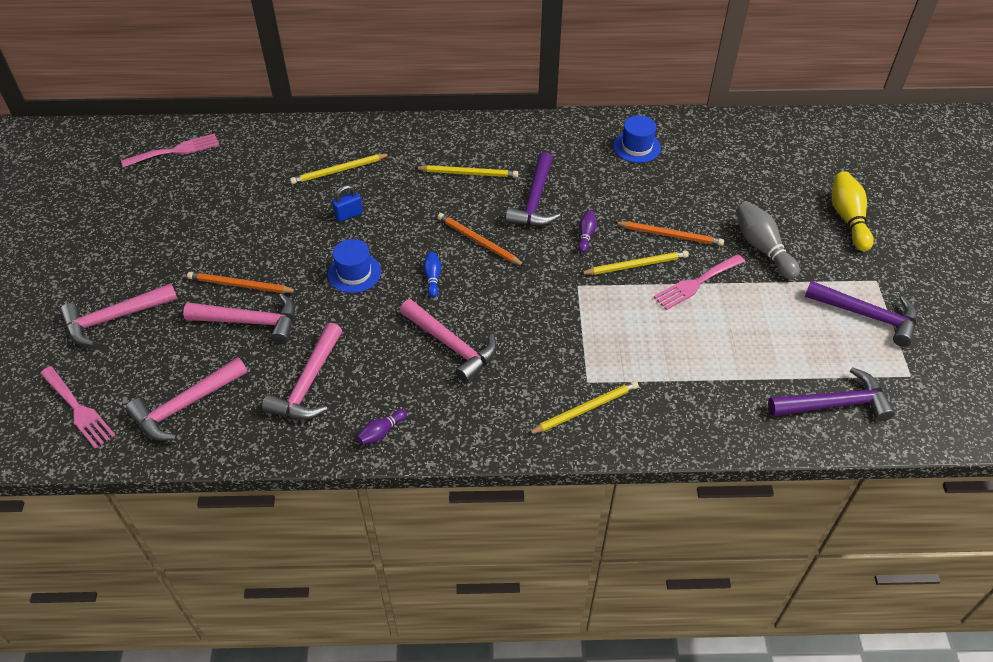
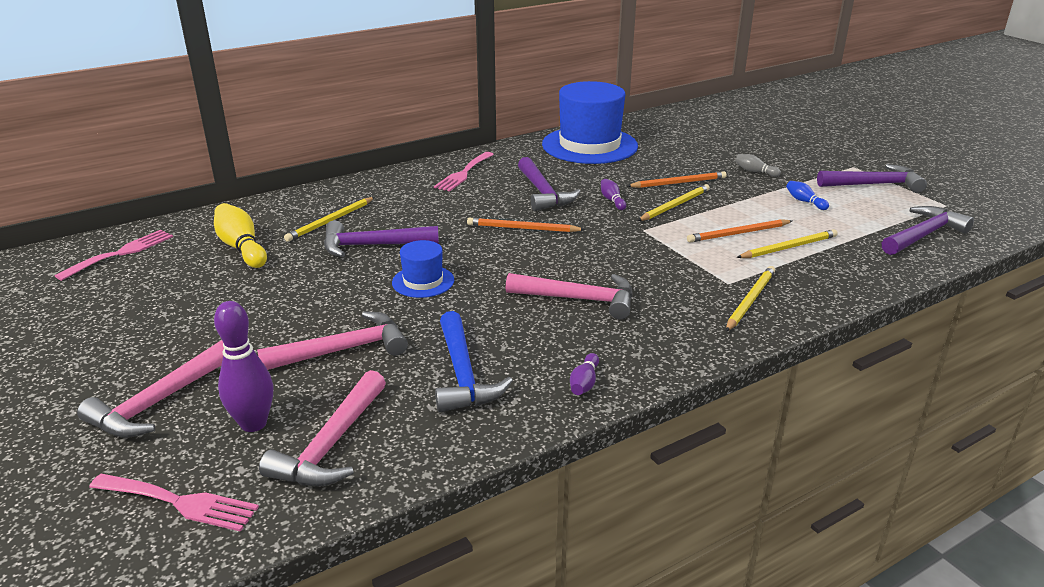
camera: 30 degrees left, 20 degrees down
(154, 364) = (253, 423): none -> purple bowling pin
(240, 285) = (302, 327): orange pencil -> orange pencil (738, 233)
(308, 383) = (463, 374): pink hammer -> blue hammer
(349, 215) = (373, 246): blue padlock -> purple hammer
(432, 278) = (507, 262): blue bowling pin -> blue bowling pin (804, 201)
(468, 173) = (463, 192): yellow pencil -> yellow pencil (788, 247)
(636, 147) = (589, 145): blue hat -> blue hat, size x2.12
(696, 283) = (734, 202): pink fork -> pink fork (463, 173)
(762, 248) = (755, 171): grey bowling pin -> grey bowling pin, size x0.53
(848, 218) = (791, 143): yellow bowling pin -> yellow bowling pin (241, 248)

